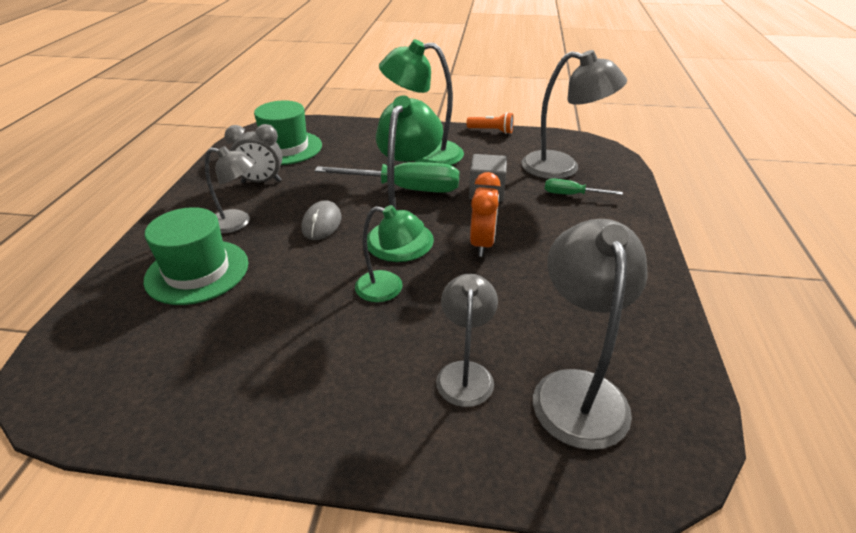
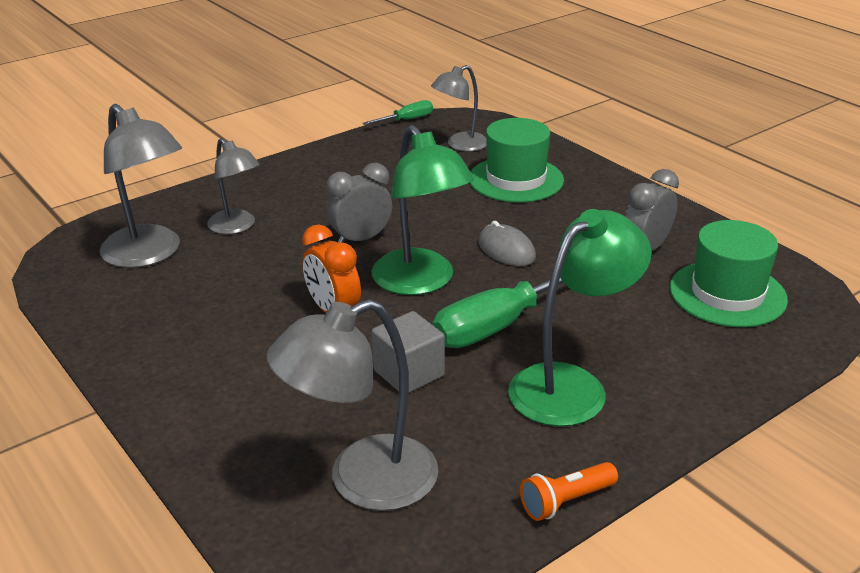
camera: 135 degrees right, 5 degrees down
(237, 223) = (571, 214): grey lamp -> grey lamp (460, 145)
(389, 288) = (361, 239): green lamp -> grey clock
(571, 195) = (302, 433): green screwdriver -> green screwdriver (406, 120)

